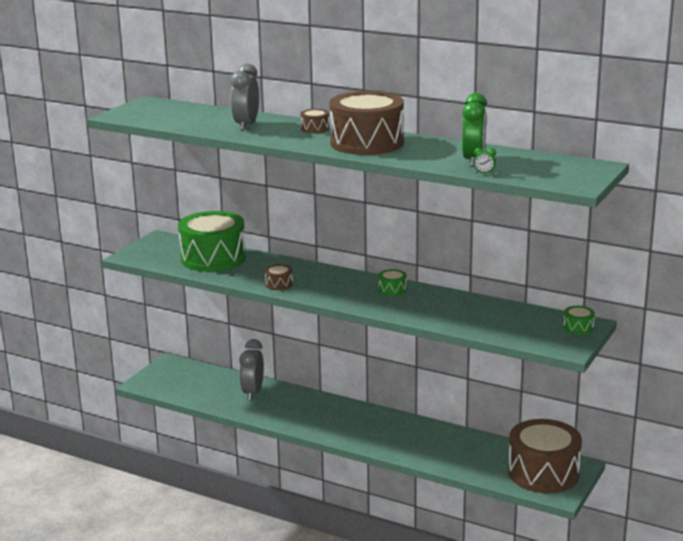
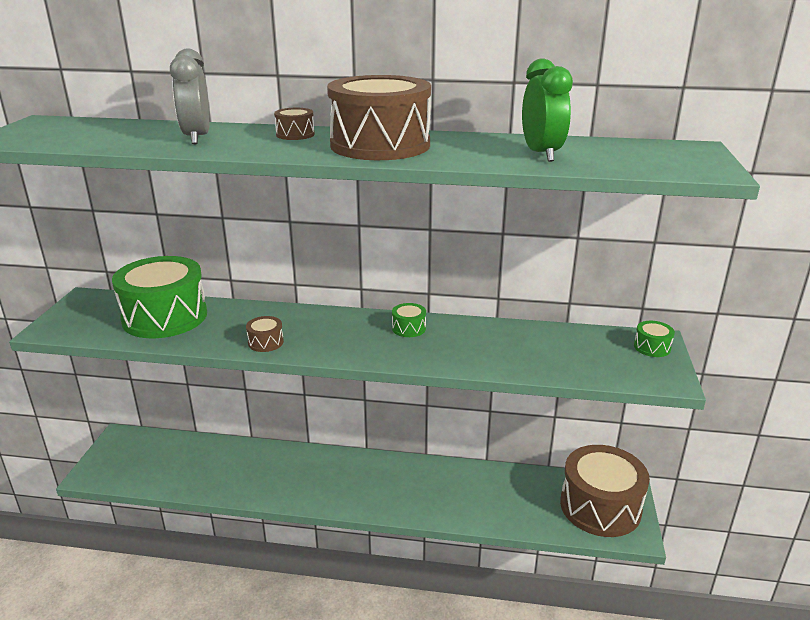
camera: 20 degrees left, 5 degrees up
(252, 393) = (232, 461): grey clock -> none
(484, 173) = (577, 168): green clock -> none

